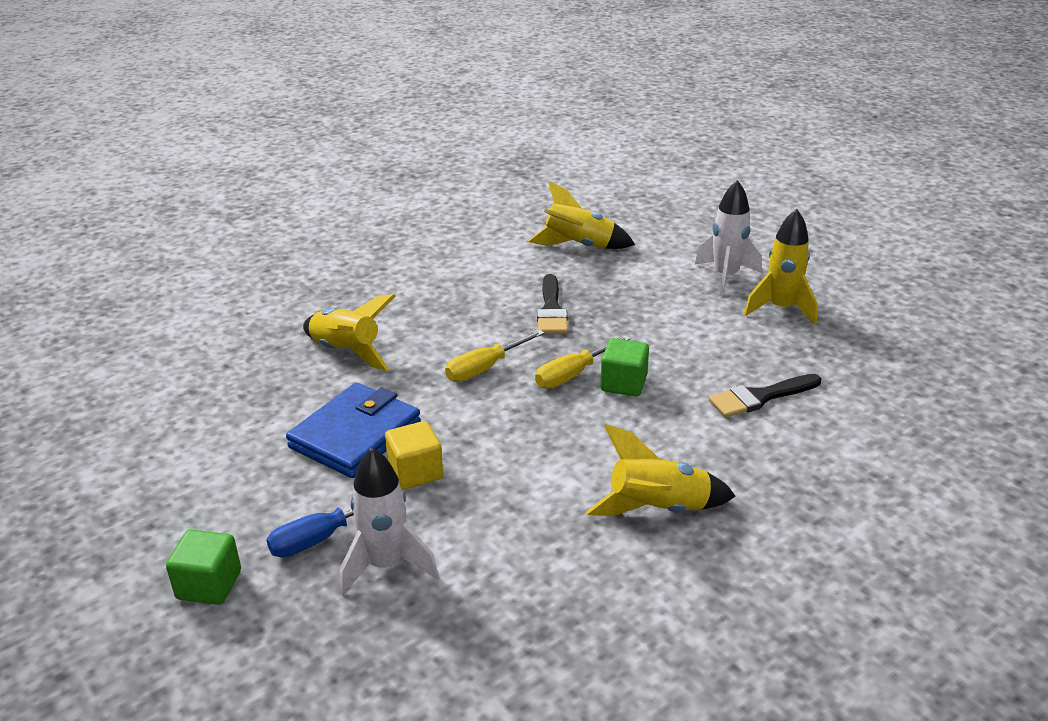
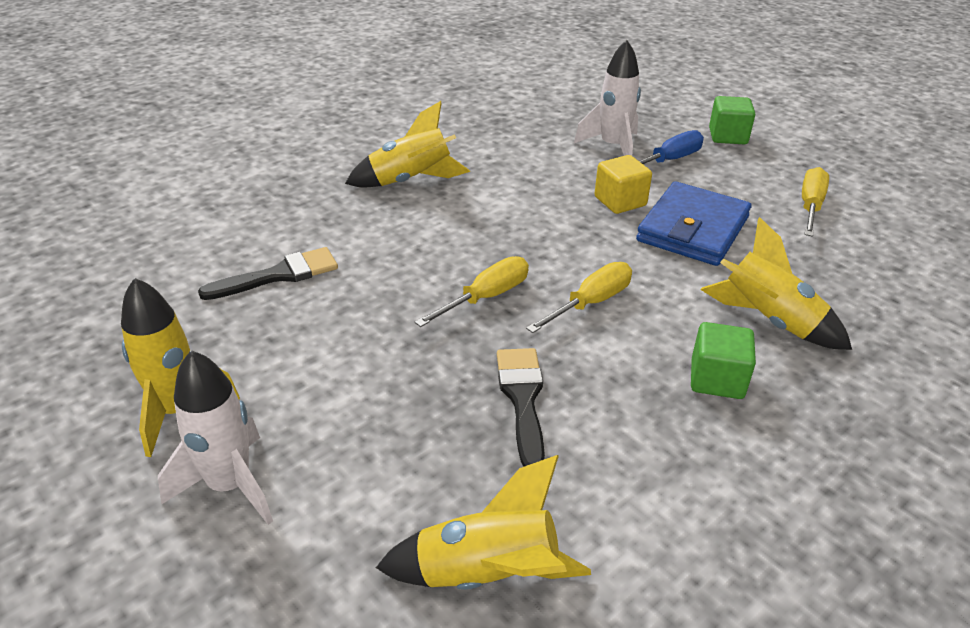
camera: 175 degrees right, 5 degrees up
(206, 461) = (810, 206): none -> yellow screwdriver
(623, 383) = (428, 287): green cube -> green cube (717, 379)

